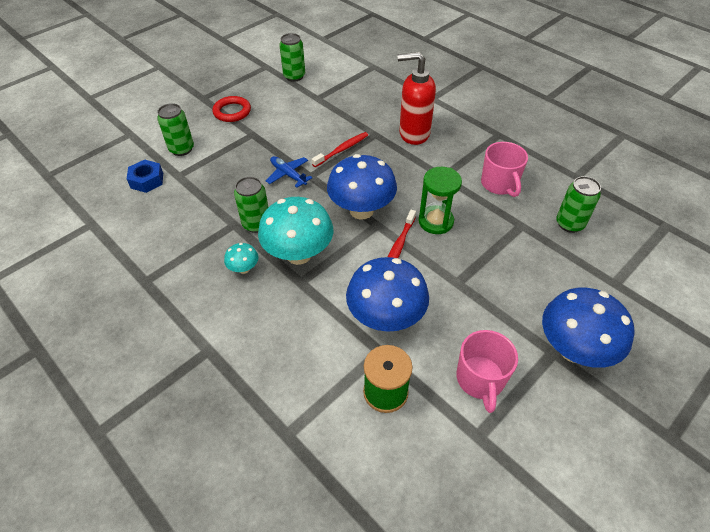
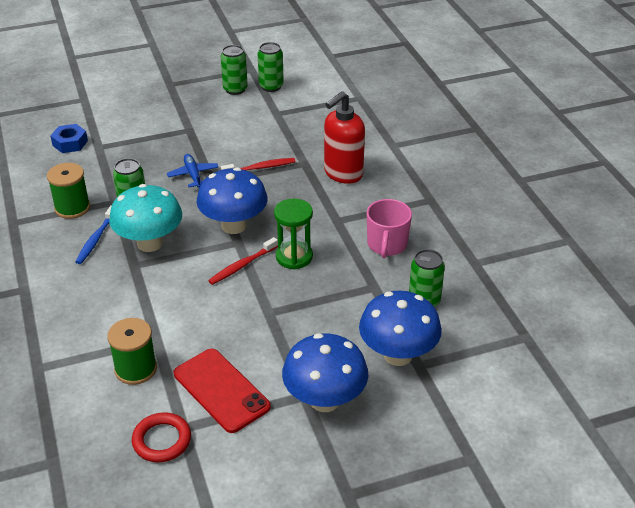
camera: 25 degrees right, 10 degrees down
(181, 149) = (117, 125): green can -> green can (235, 89)
(196, 244) = (72, 208): none -> green spool
(232, 112) = (186, 104): red ring -> red ring (162, 440)
(244, 269) = (96, 239): turquoise mushroom -> blue toothbrush
(386, 318) = (182, 317): blue mushroom -> blue mushroom (398, 355)
(413, 134) = (343, 174): red soap dispenser -> red soap dispenser turned 75 degrees counterclockwise
(480, 380) = (221, 390): pink mug -> red phone

